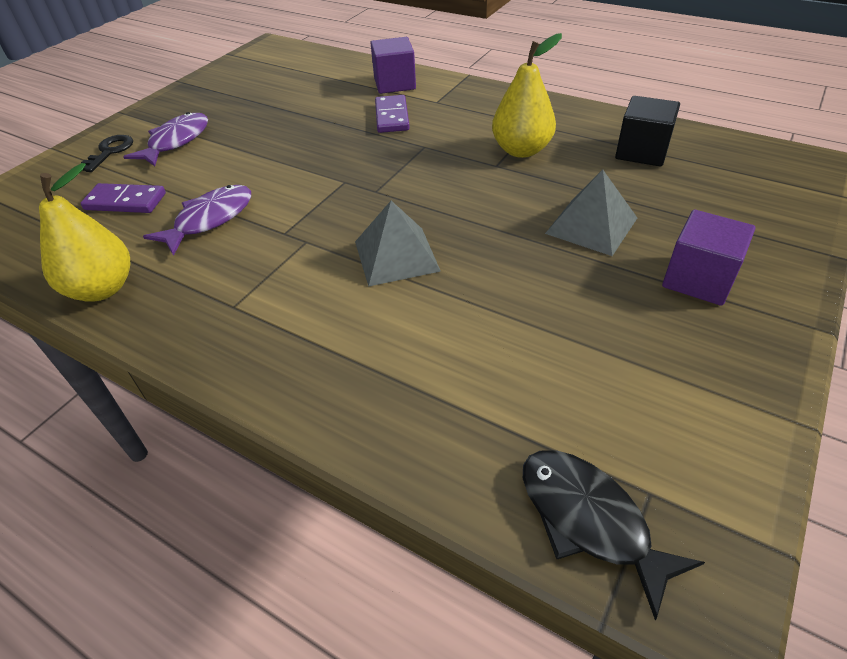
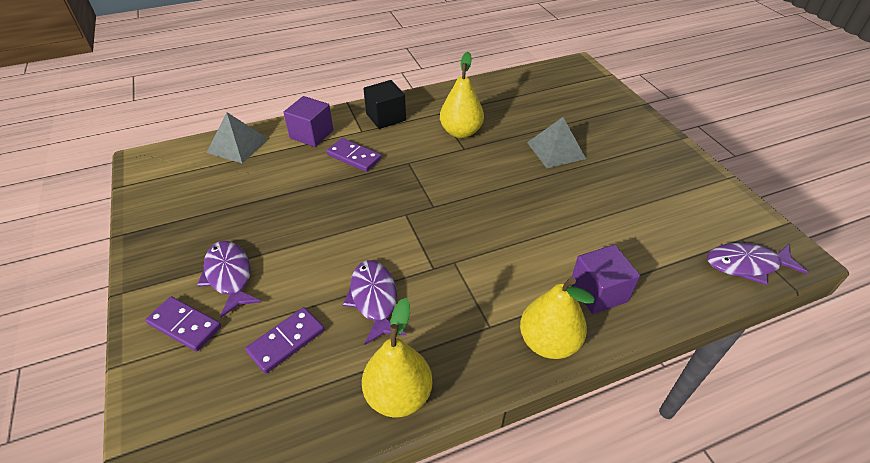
camera: 55 degrees left, 0 degrees up
(110, 152) = (184, 325): black key -> purple domino
(243, 360) = (548, 342): none -> yellow pear
(396, 256) = (511, 230): grey pyramid -> grey pyramid (238, 145)
(589, 520) = (746, 265): black fish -> purple fish
(642, 152) = (511, 99): black cube -> black cube (386, 117)
(698, 279) = (626, 146): purple cube -> purple cube (598, 292)

